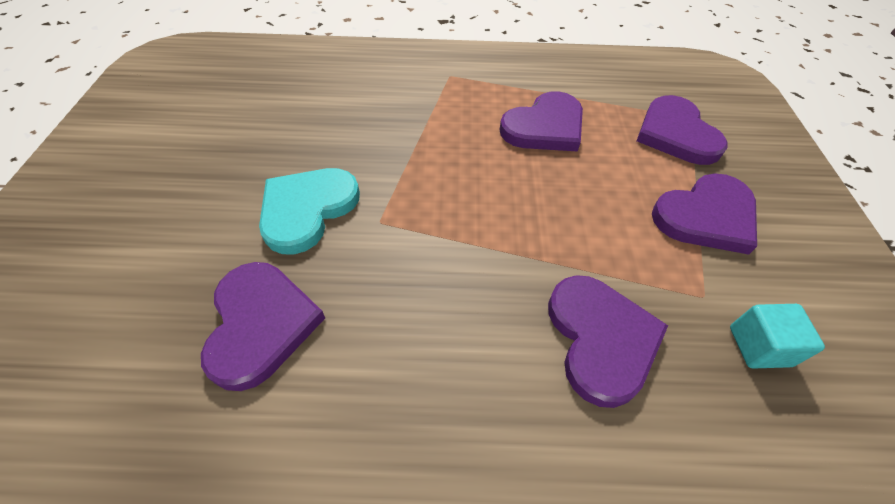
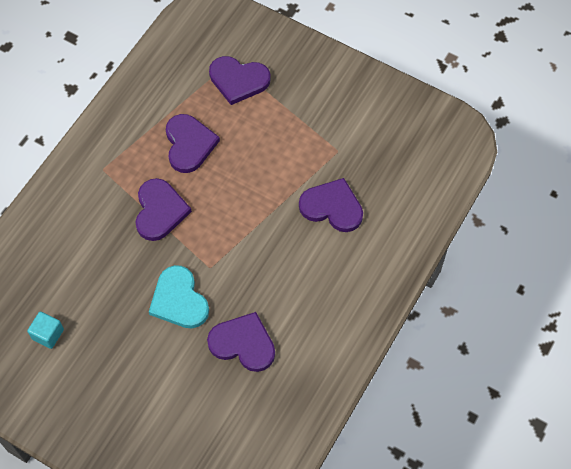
camera: 60 degrees left, 10 degrees up
(706, 216) = (300, 114): purple heart -> purple heart (160, 211)
(759, 346) = (370, 149): turquoise cube -> turquoise cube (48, 334)

